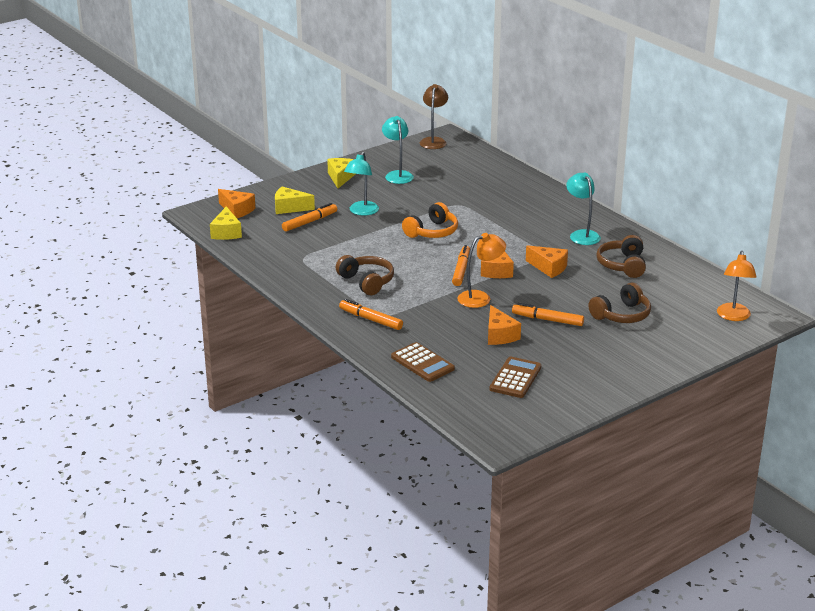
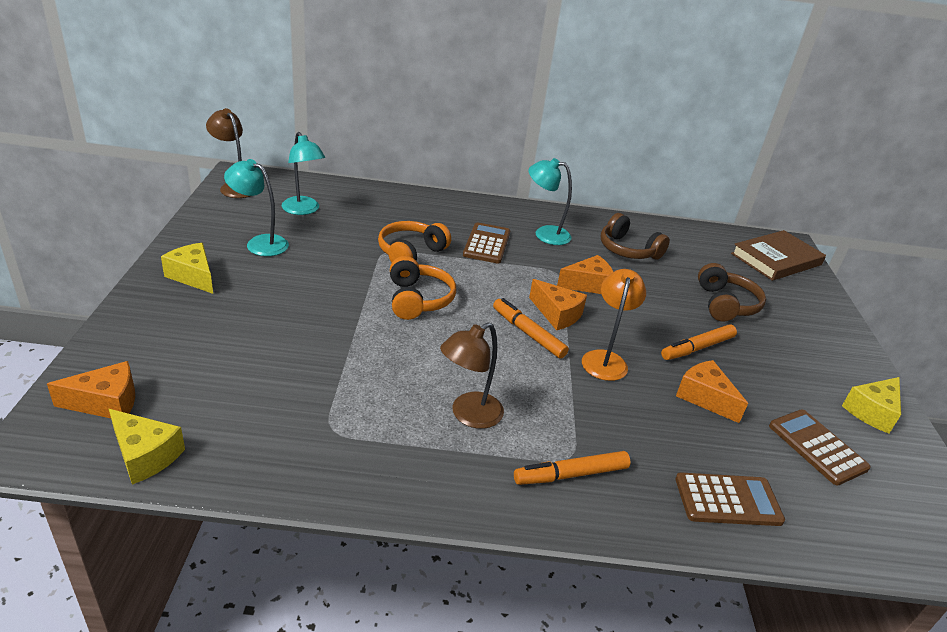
camera: 55 degrees left, 5 degrees up
(289, 208) = (188, 355): yellow cheese -> yellow cheese (872, 412)
(310, 222) = (252, 363): orange marker -> none
(362, 212) = (296, 312): turquoise lamp -> turquoise lamp (303, 210)
(367, 282) = (468, 415): brown headphones -> brown lamp
(471, 210) = (410, 253): none -> orange headphones
(499, 335) = (704, 397): orange cheese -> orange cheese turned 150 degrees counterclockwise
(529, 224) = (487, 244): none -> brown calculator
(733, 316) = (776, 259): orange lamp -> brown book

